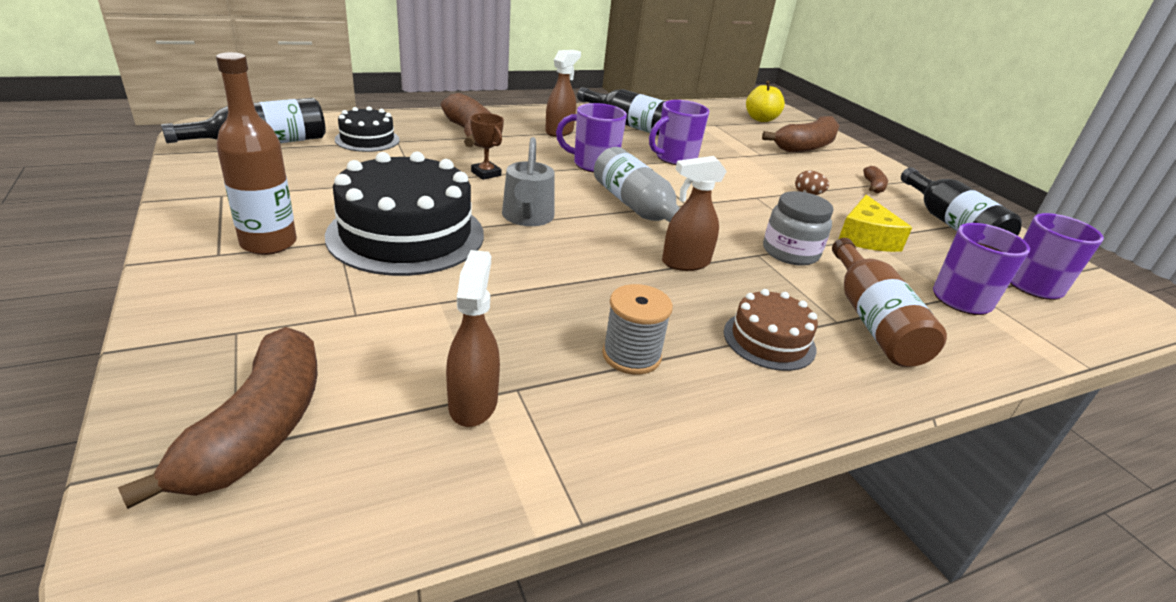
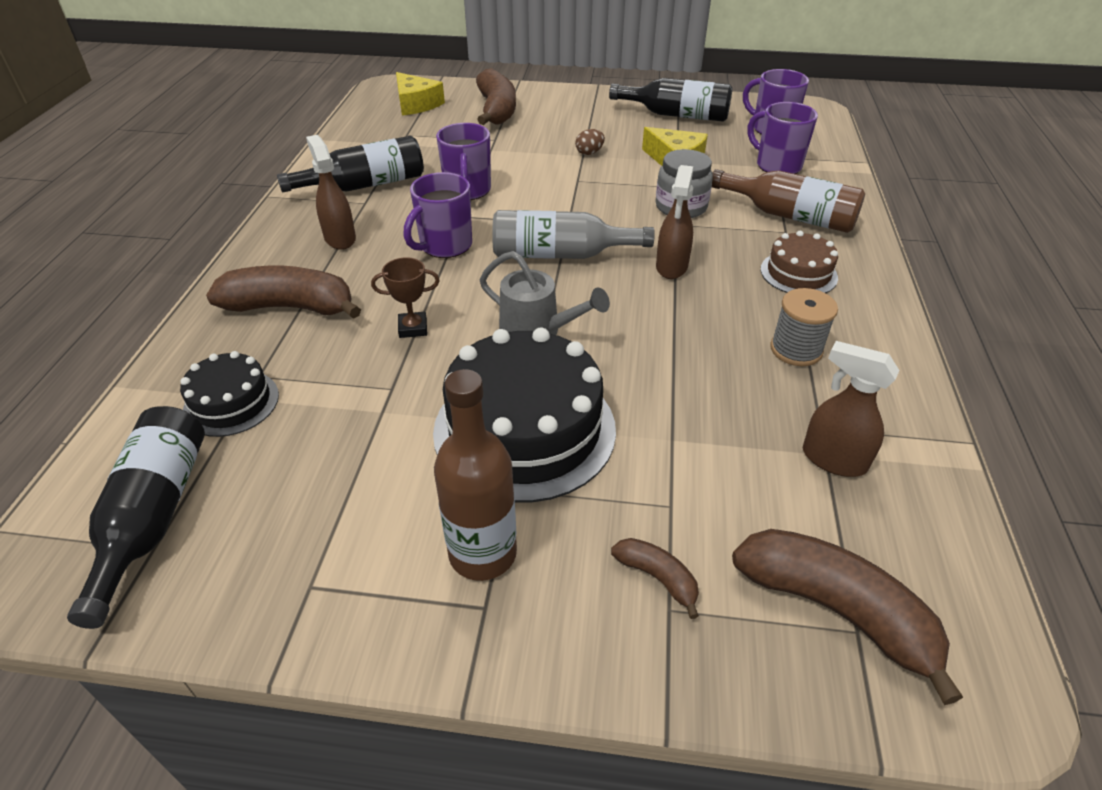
camera: 55 degrees left, 10 degrees up
(761, 119) = (416, 104): yellow apple -> yellow cheese
(873, 186) = (595, 115): brown banana -> brown banana (657, 577)

